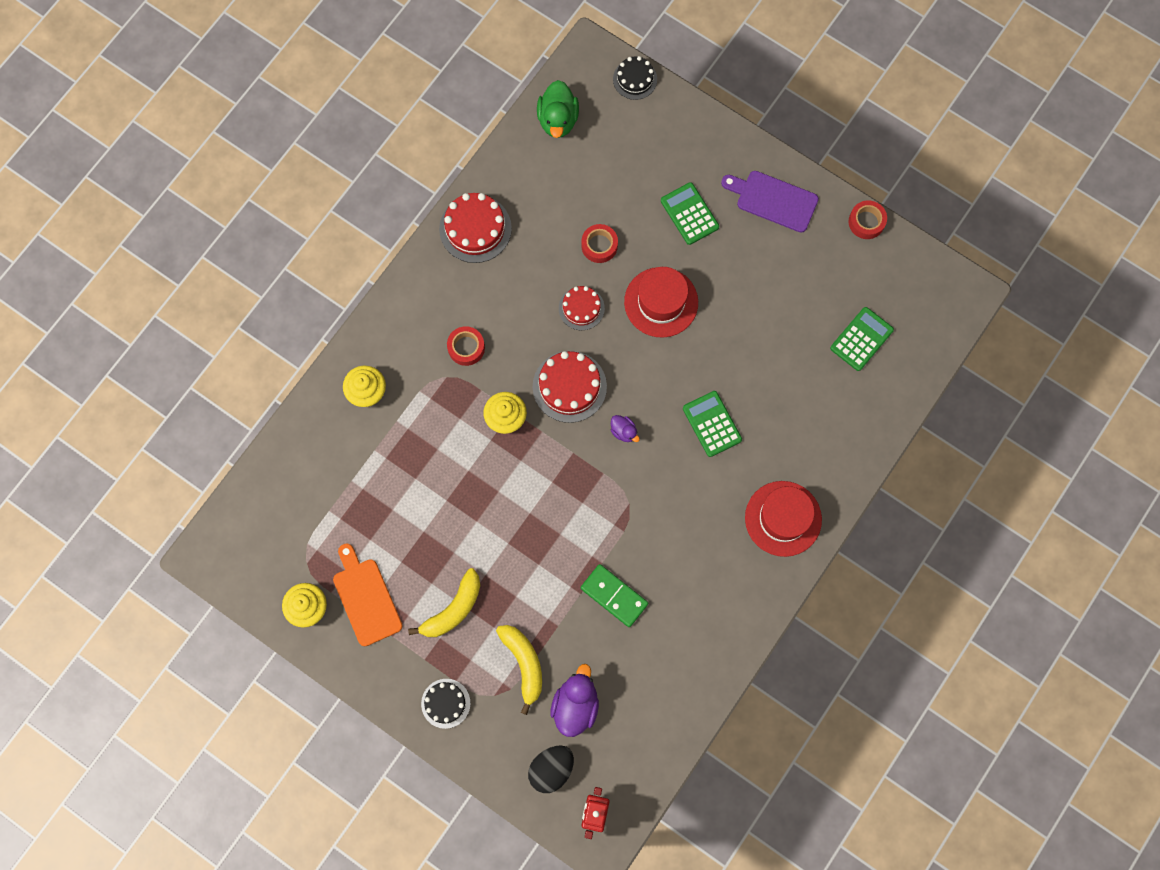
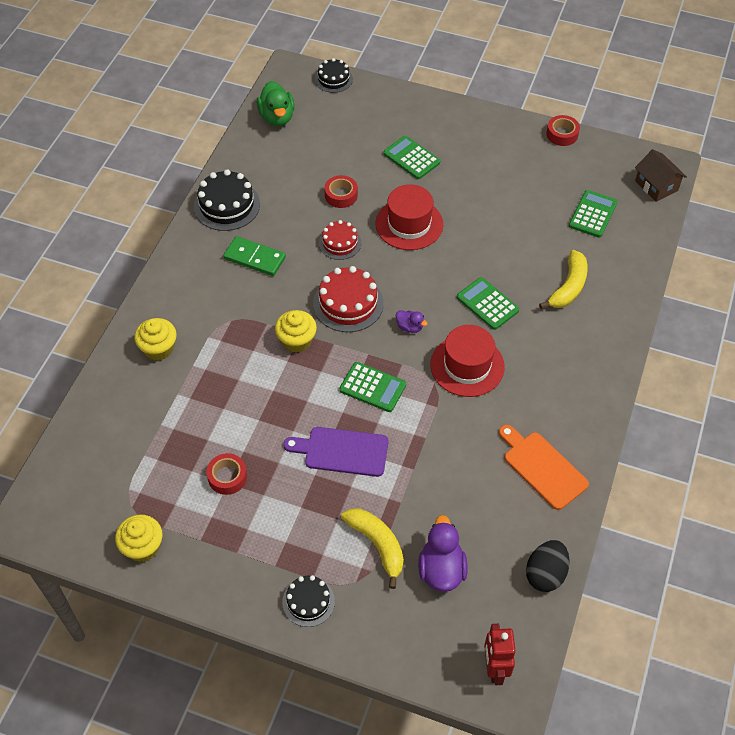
camera: 15 degrees left, 20 degrees down
(366, 598) = (200, 524): orange cutting board -> orange cutting board (542, 467)
(453, 609) = (292, 513): yellow banana -> yellow banana (568, 287)
(466, 348) = (243, 294): red tape -> red tape (227, 477)
(475, 228) = (226, 205): red cake -> black cake
(551, 769) = (436, 637): black egg -> black egg (545, 574)
(566, 492) = (372, 387): none -> green calculator
(614, 596) = (446, 463): green domino -> green domino (254, 258)
(773, 200) = (479, 135): purple cutting board -> purple cutting board (342, 451)
(783, 518) = (580, 363): red hat -> red hat (467, 366)
(945, 319) = (656, 186): none -> brown house

